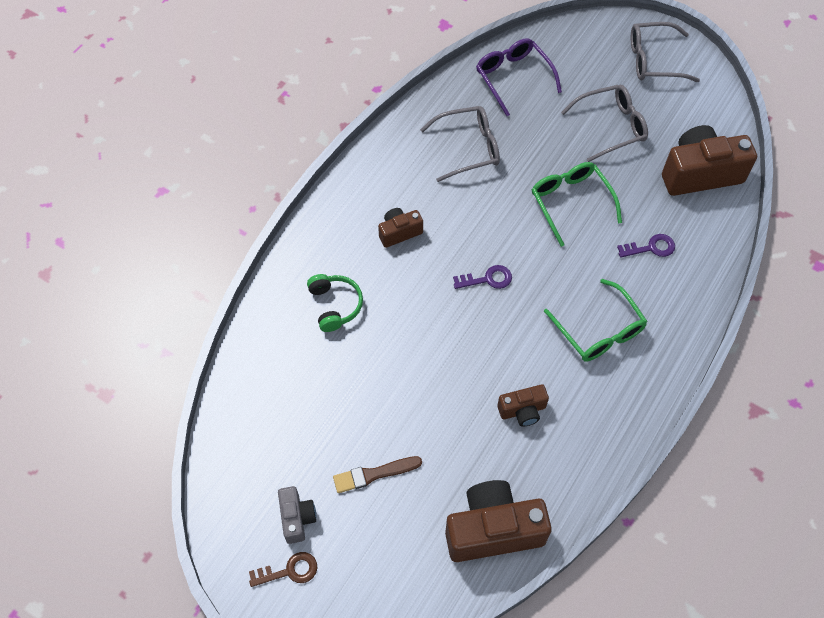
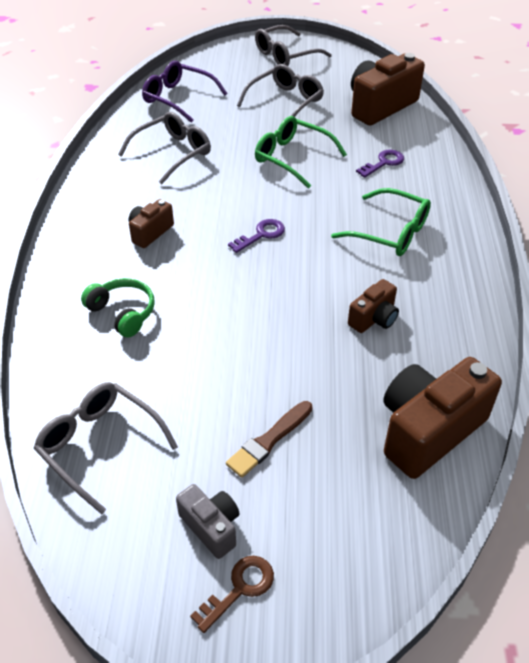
camera: 30 degrees left, 15 degrees down
(259, 414) = (99, 445): none -> grey glasses

